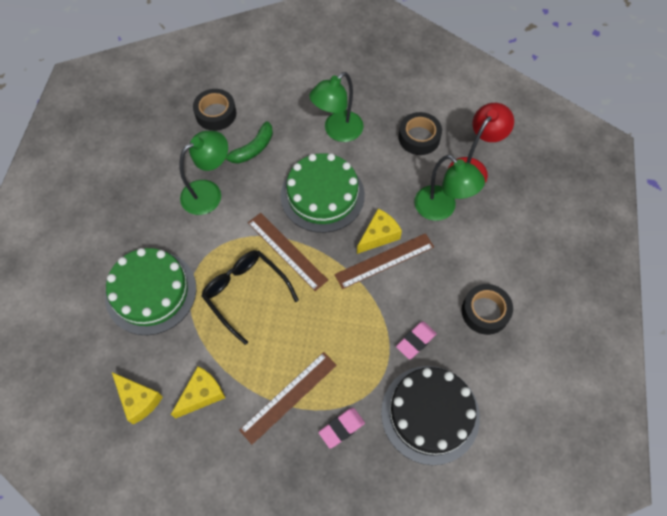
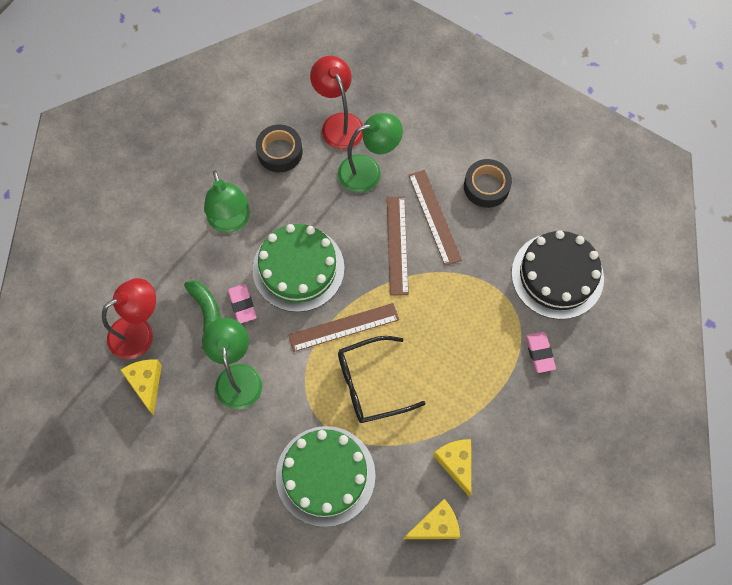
camera: 65 degrees left, 5 degrees up
(216, 114) = (139, 332): black tape -> red lamp
(289, 397) = (492, 386): brown ruler -> brown ruler (434, 217)
(379, 235) = (369, 238): yellow cheese -> yellow cheese (146, 383)
(415, 341) = (487, 256): pink eraser -> pink eraser (242, 305)

